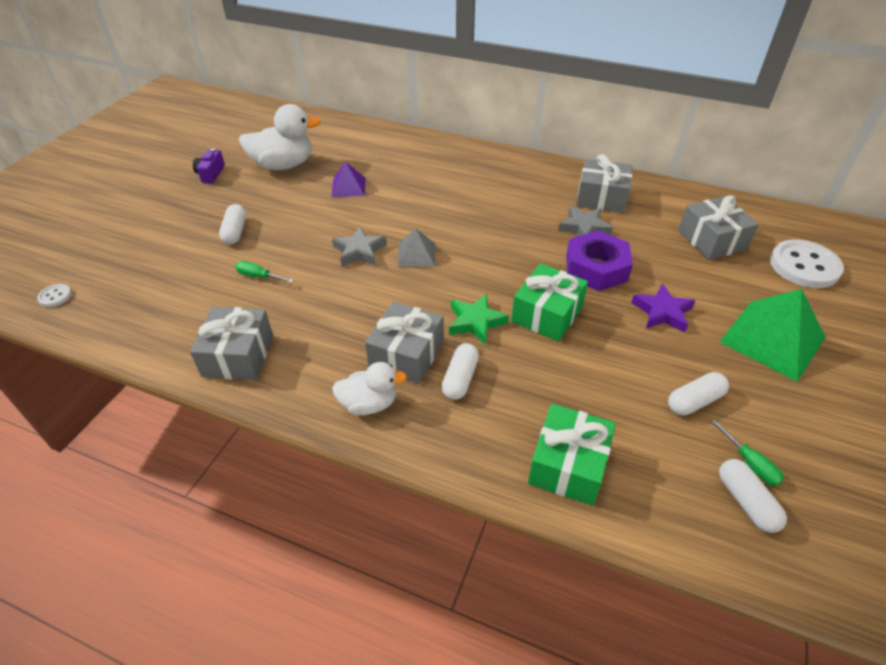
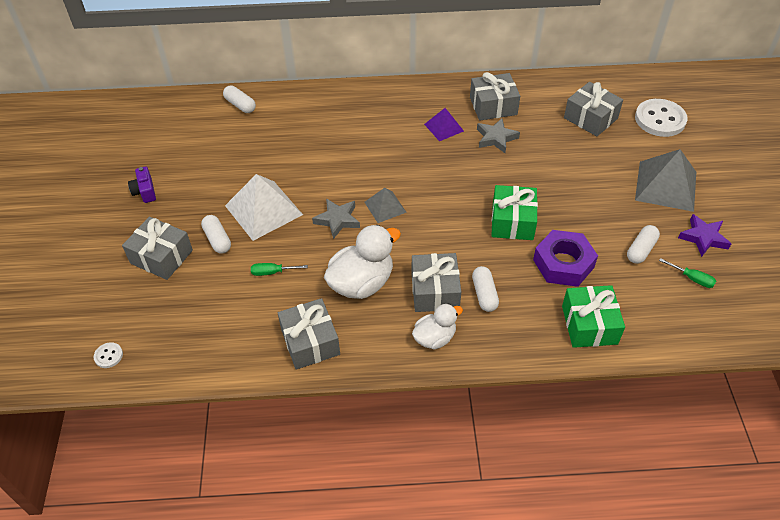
camera: 25 degrees left, 5 degrees up
(175, 230) = (161, 257): none -> grey gift
(283, 165) = (206, 160): white duck -> white duck (361, 283)
(298, 220) = (264, 210): none -> white pyramid
(348, 187) = (283, 163): purple pyramid -> purple pyramid (444, 127)
(475, 322) = (467, 247): green star -> none
(596, 268) = (524, 171): purple nut -> purple nut (563, 263)
(662, 312) = (588, 191): purple star -> purple star (703, 238)
(746, 502) = (701, 304): white capsule -> white capsule (240, 105)
(772, 339) = (666, 186): green pyramid -> grey pyramid

